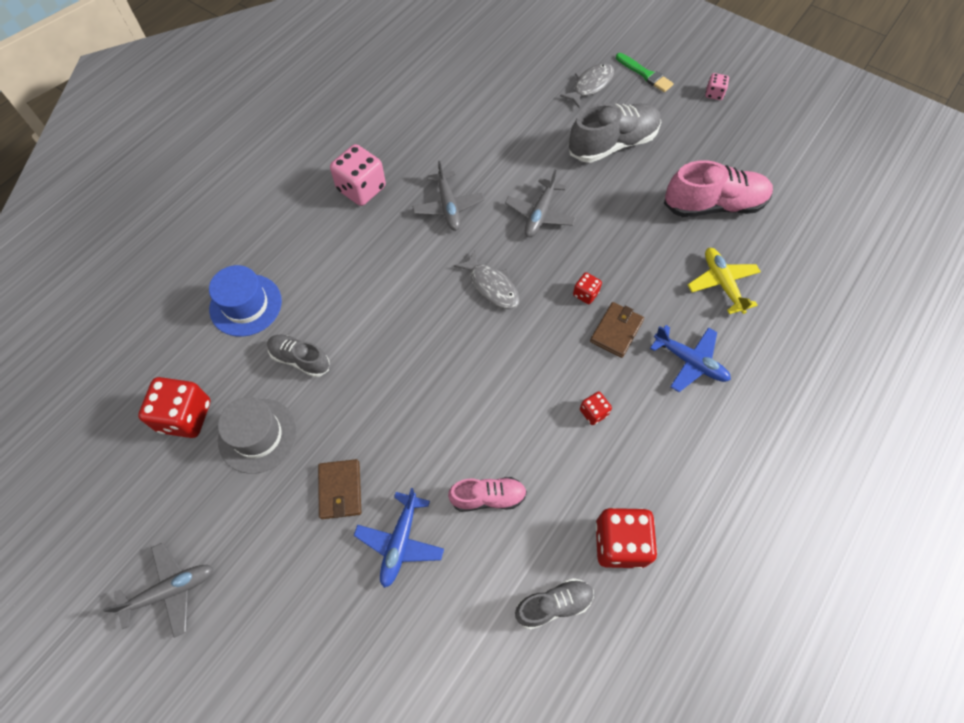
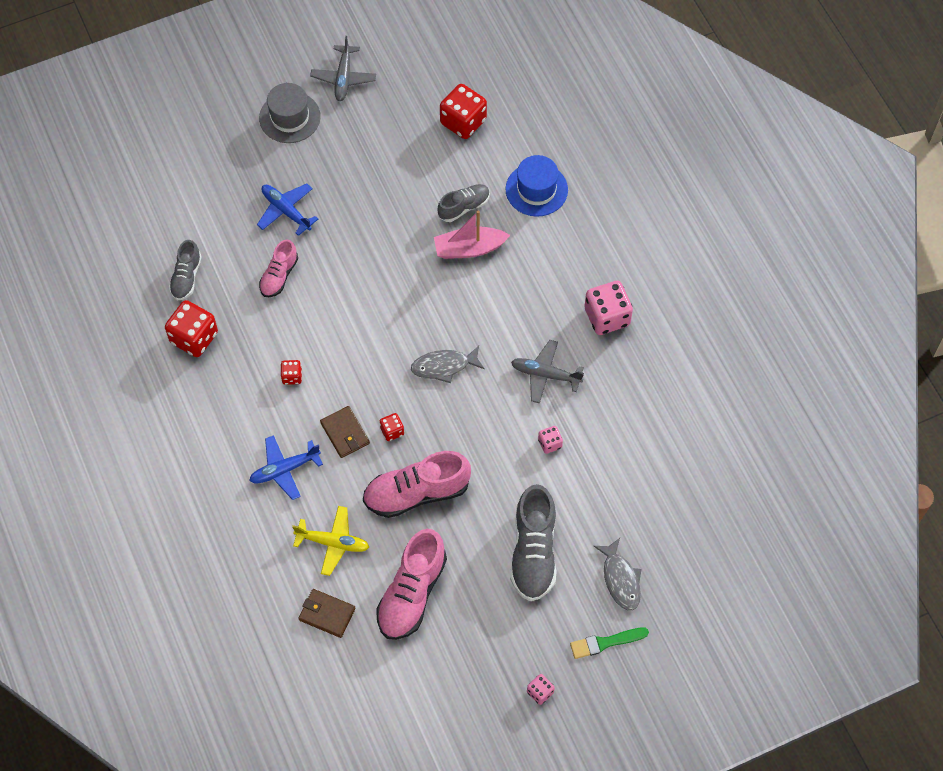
camera: 120 degrees right, 0 degrees up
(258, 435) = (419, 159): grey hat -> grey hat (290, 117)
(340, 490) = (345, 192): brown wallet -> brown wallet (327, 614)
(348, 329) = (469, 248): none -> pink boat
(511, 175) = (550, 443): none -> pink dice
(540, 214) = (492, 442): grey plane -> none
(627, 245) = (416, 493): none -> pink shoe

